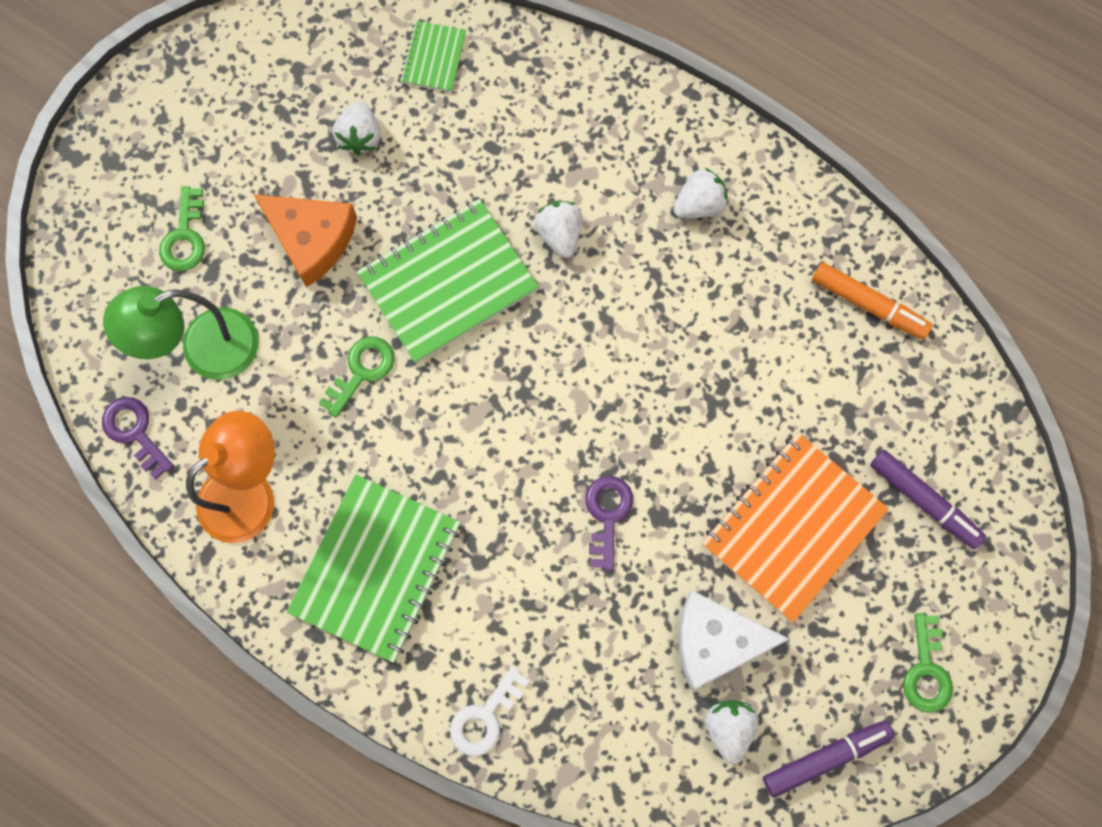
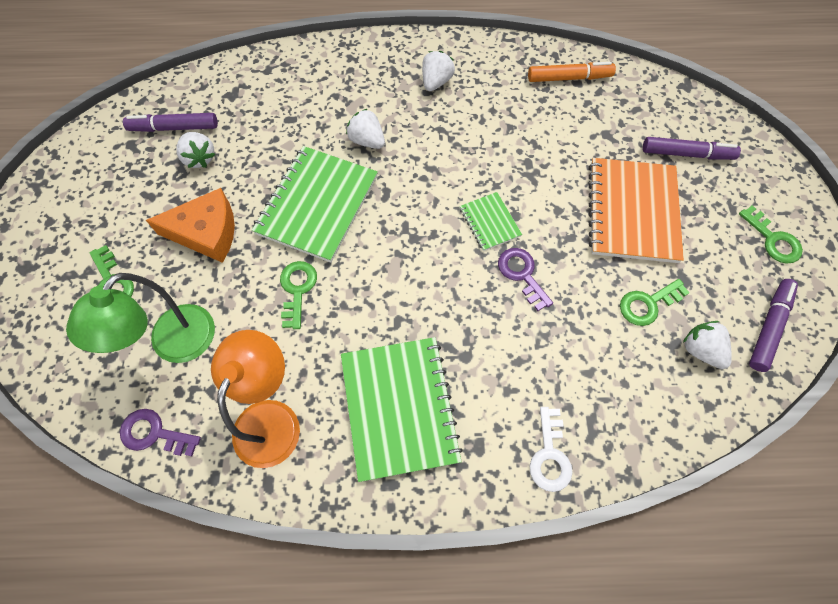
camera: 35 degrees left, 10 degrees down
(356, 76) = (174, 128): none -> purple marker
(433, 58) = (218, 94): green notebook -> green notebook (489, 222)
(716, 641) = (648, 304): white cheese -> green key

